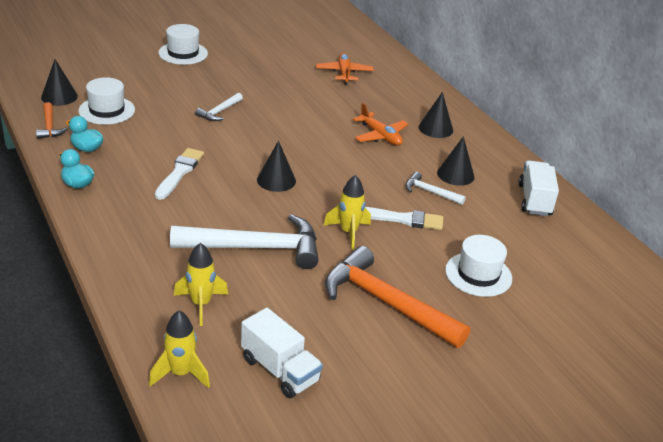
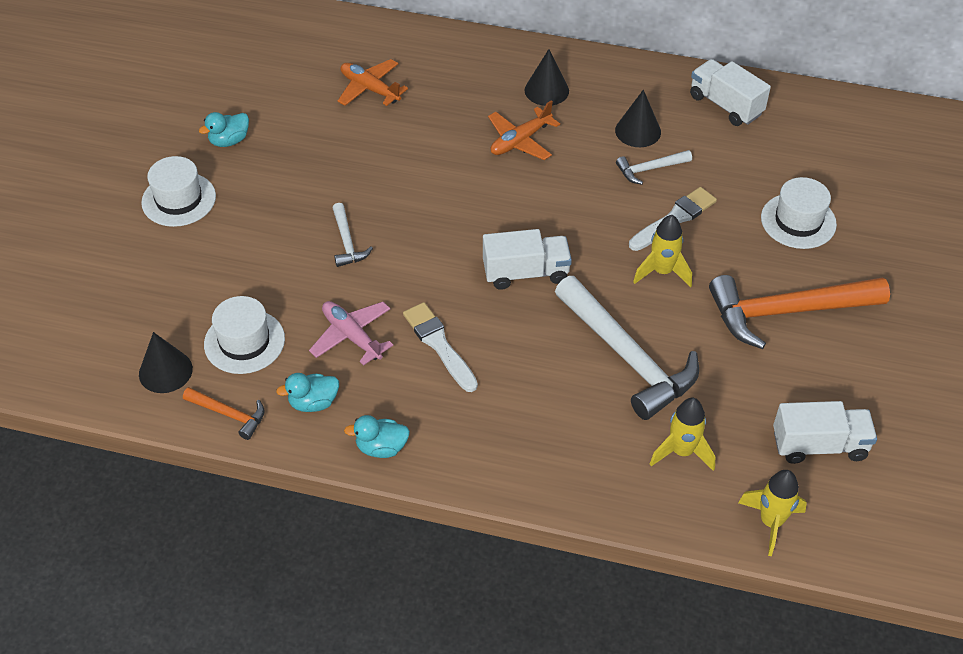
camera: 45 degrees left, 15 degrees up
(150, 141) = (352, 336): none -> pink plane
(244, 50) = (229, 141): none -> turquoise duck
(256, 248) = (628, 357): white hammer -> white hammer turned 105 degrees clockwise
(276, 180) = (526, 273): black cone -> white truck
(380, 136) = (520, 141): orange plane -> orange plane turned 135 degrees clockwise

